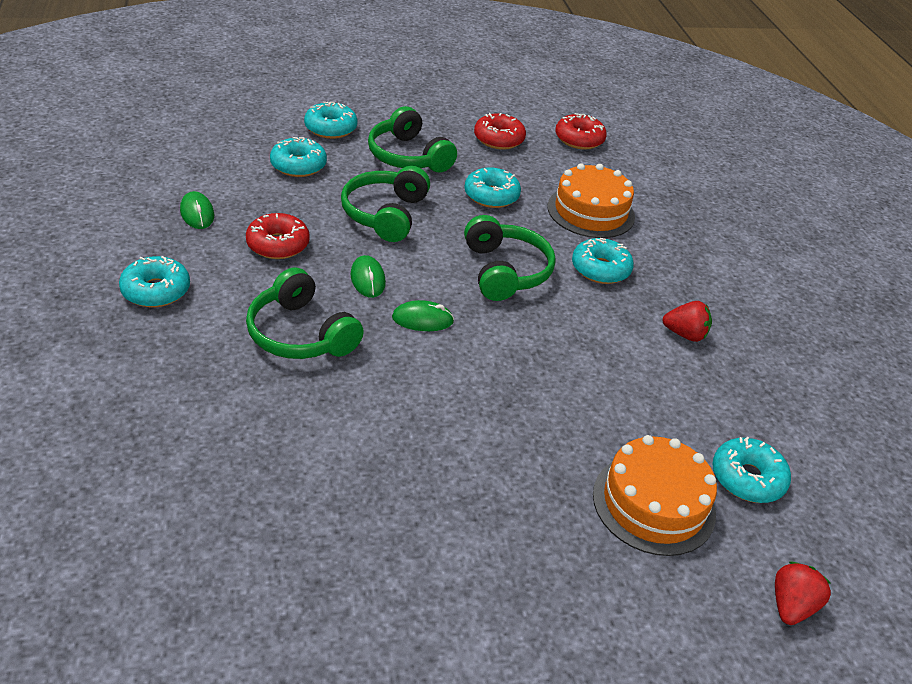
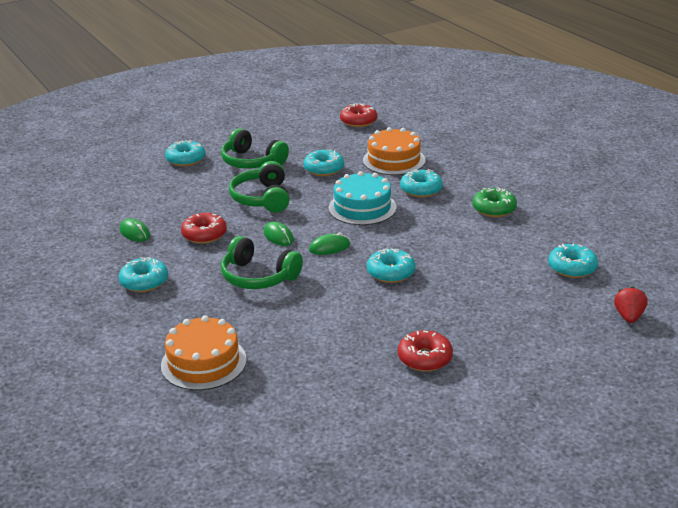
camera: 15 degrees left, 10 degrees down
(298, 165) = (181, 187): turquoise donut -> turquoise donut (390, 272)
(498, 139) = (305, 135): red donut -> red donut (425, 358)
(505, 271) = (362, 207): green headphones -> turquoise cake
(653, 503) = (527, 295): orange cake -> orange cake (203, 362)
(685, 334) = (494, 209): red strawberry -> green donut

